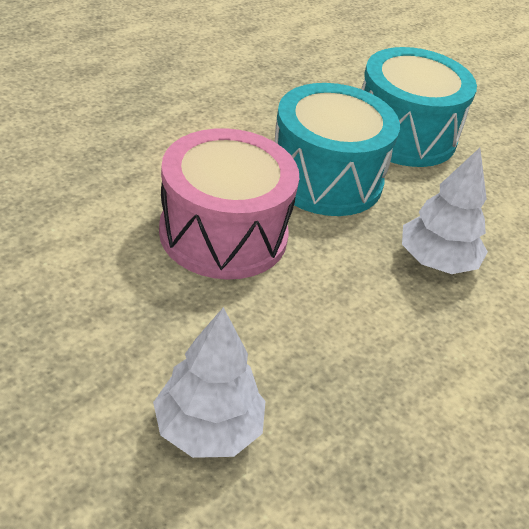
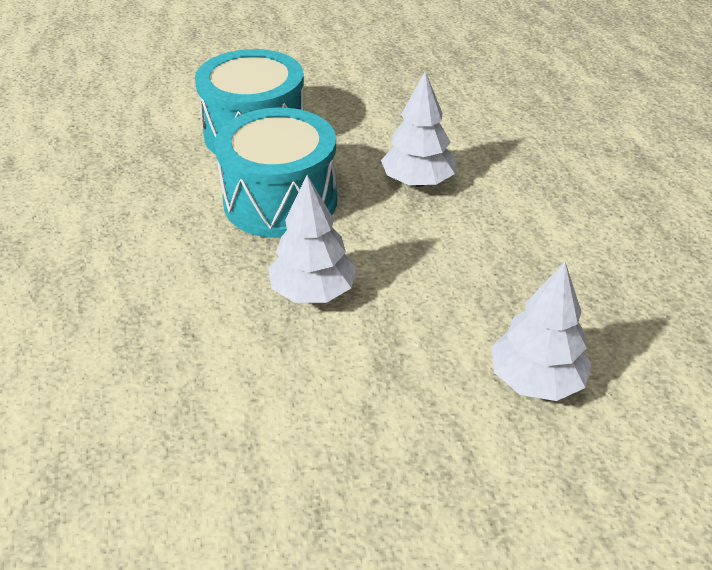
camera: 55 degrees left, 0 degrees up
(223, 233) = (313, 291): pink drum -> white tree

